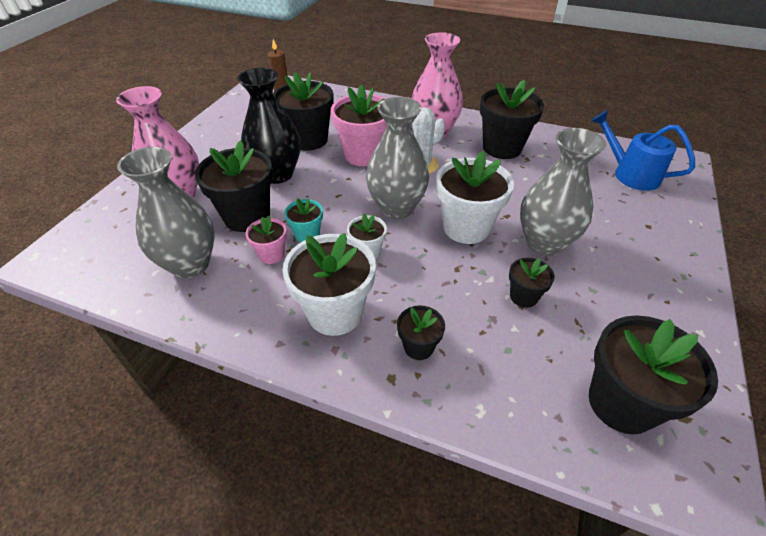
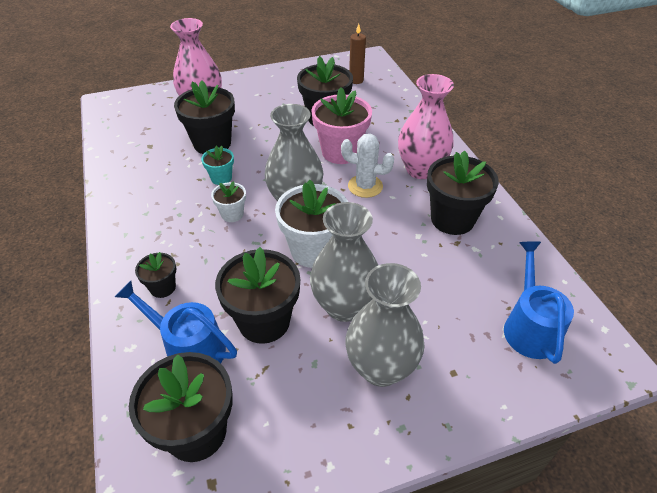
camera: 50 degrees right, 0 degrees up
(190, 264) = (148, 150): grey vase -> grey vase (380, 368)
(271, 254) = (187, 175): pink flower pot -> none
(277, 174) = (269, 129): black vase -> none
(335, 313) = (160, 232): white flower pot -> none
(516, 363) = (189, 348): none -> blue watering can
(523, 296) = (264, 321): black flower pot -> black flower pot, size x1.94

